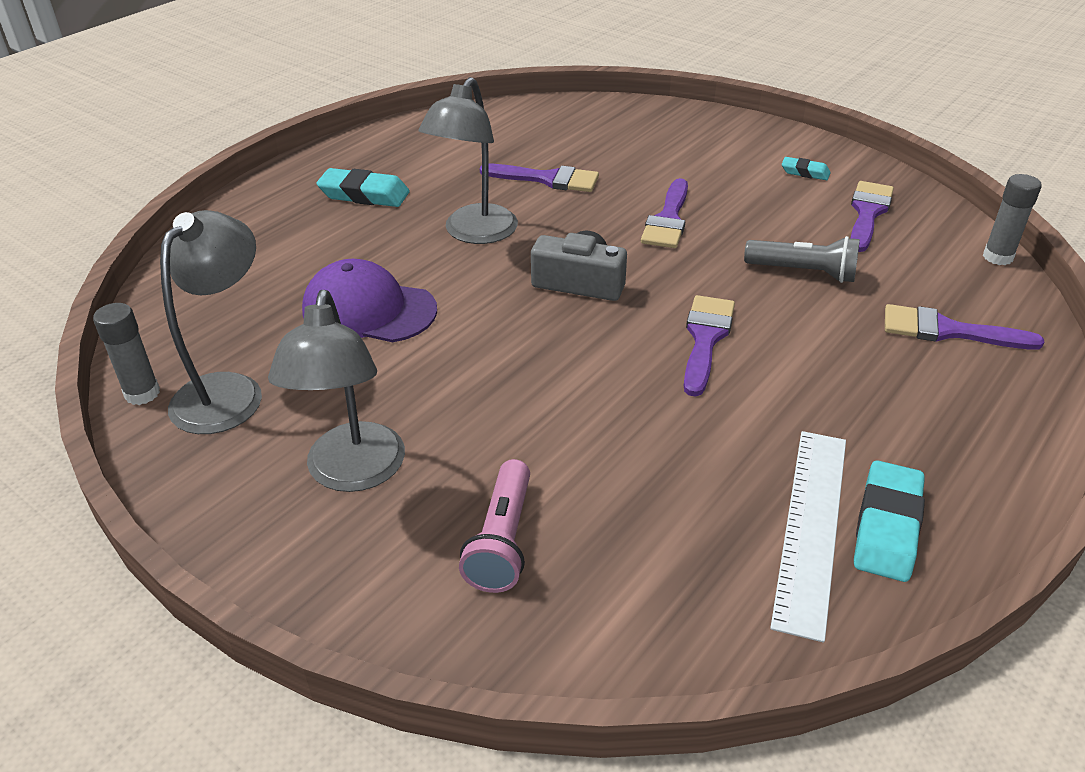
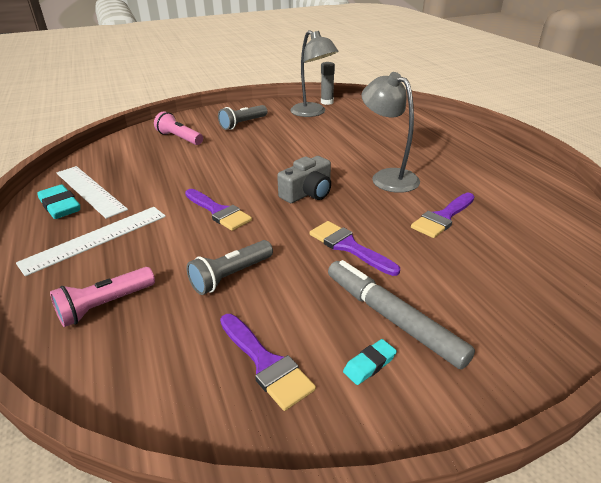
camera: 120 degrees right, 5 degrees down
(353, 473) = (243, 124): grey lamp -> grey flashlight
(364, 194) = (458, 157): turquoise eraser -> none
(369, 310) = (339, 141): purple cap -> none
(743, 174) = (392, 318): none -> grey marker
(888, 418) = (96, 238): none -> white ruler
(947, 331) = (105, 305): purple brush -> pink flashlight
(997, 257) = (120, 410): grey glue stick -> none

